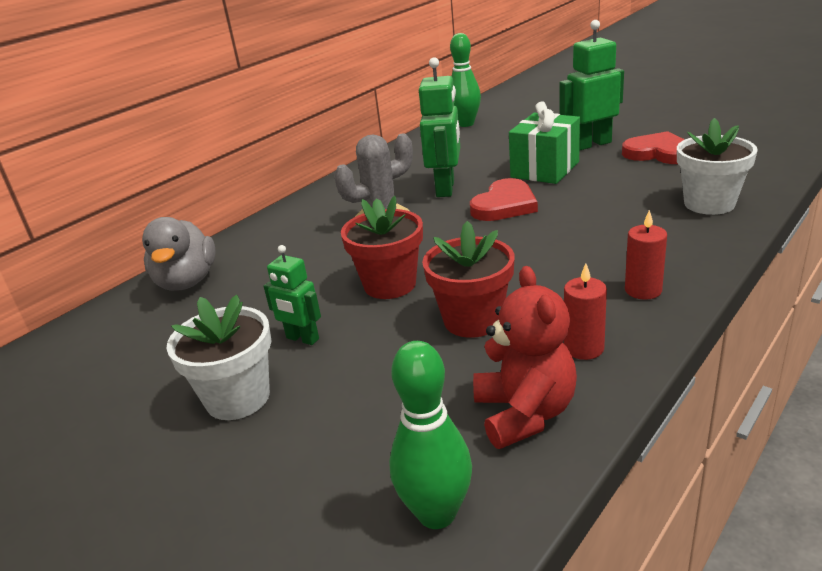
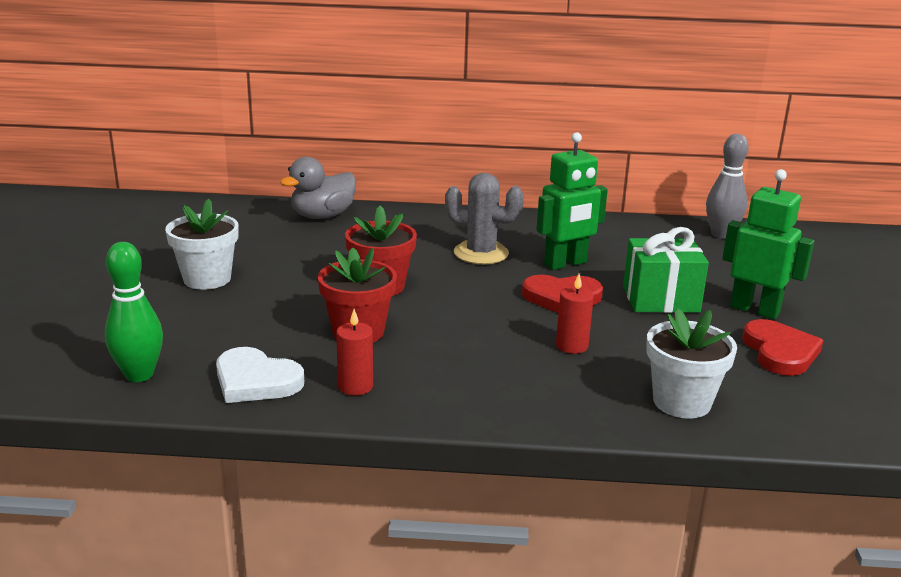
camera: 50 degrees right, 5 degrees down
(302, 339) = (285, 277): green robot -> none
(465, 124) = (721, 234): green bowling pin -> grey bowling pin
(524, 414) = (256, 381): red teddy bear -> white heart
(643, 290) = (468, 396): red candle -> red candle (572, 346)

